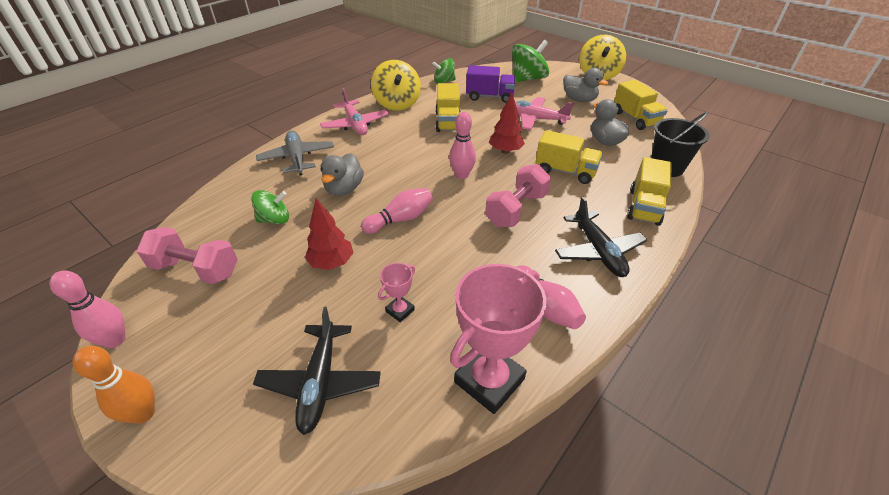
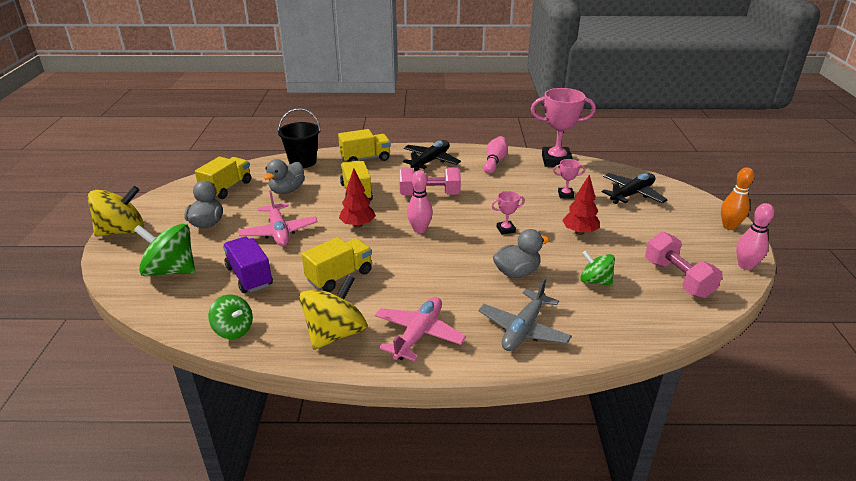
camera: 130 degrees left, 10 degrees down
(400, 219) = (505, 229): pink bowling pin -> pink trophy

